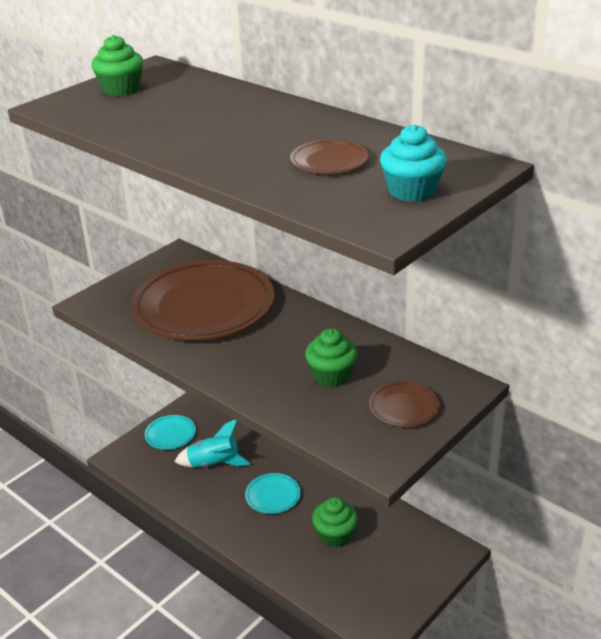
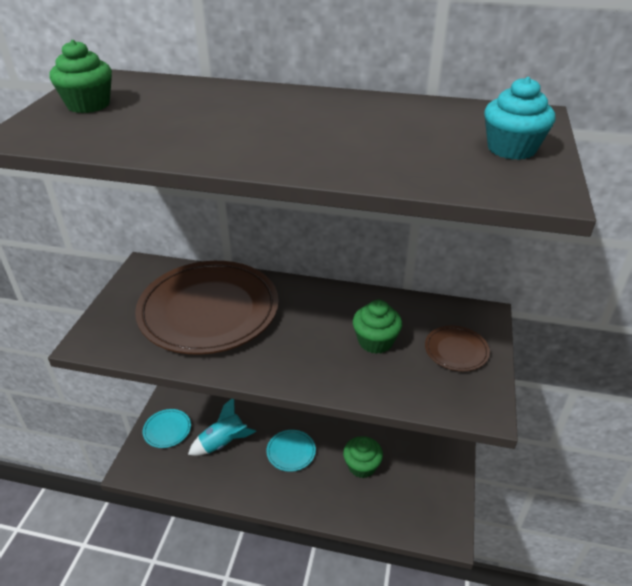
camera: 30 degrees left, 5 degrees up
(329, 161) = (399, 136): brown plate -> none

